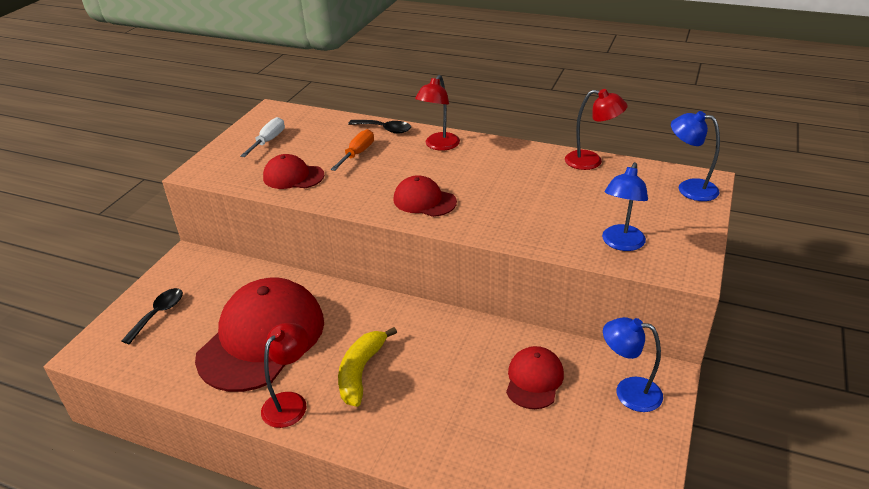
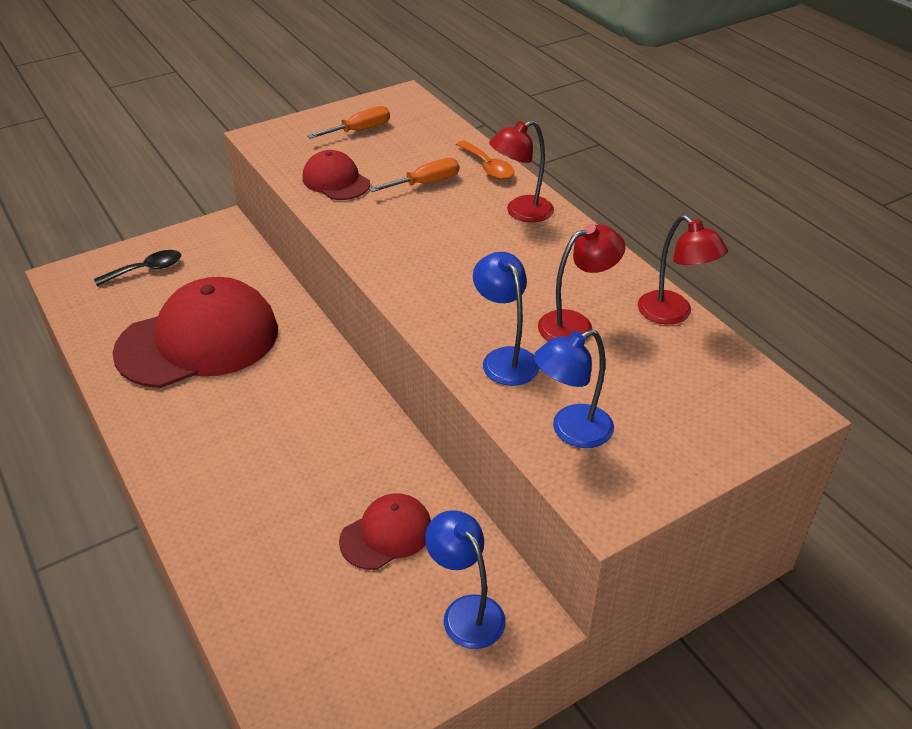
camera: 35 degrees right, 5 degrees up
(268, 141) = (360, 130): white screwdriver -> orange screwdriver
(290, 402) = (156, 415): red lamp -> red lamp (575, 324)
(361, 372) = (242, 423): yellow banana -> none
(385, 129) = (487, 167): black spoon -> orange spoon
(424, 201) = (425, 269): red cap -> none
(689, 188) = (753, 410): blue lamp -> blue lamp (505, 358)

